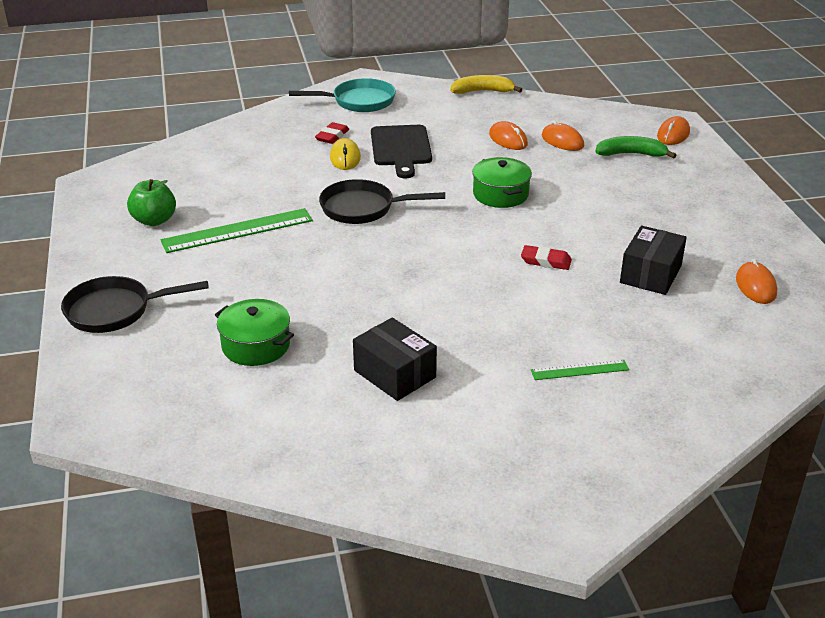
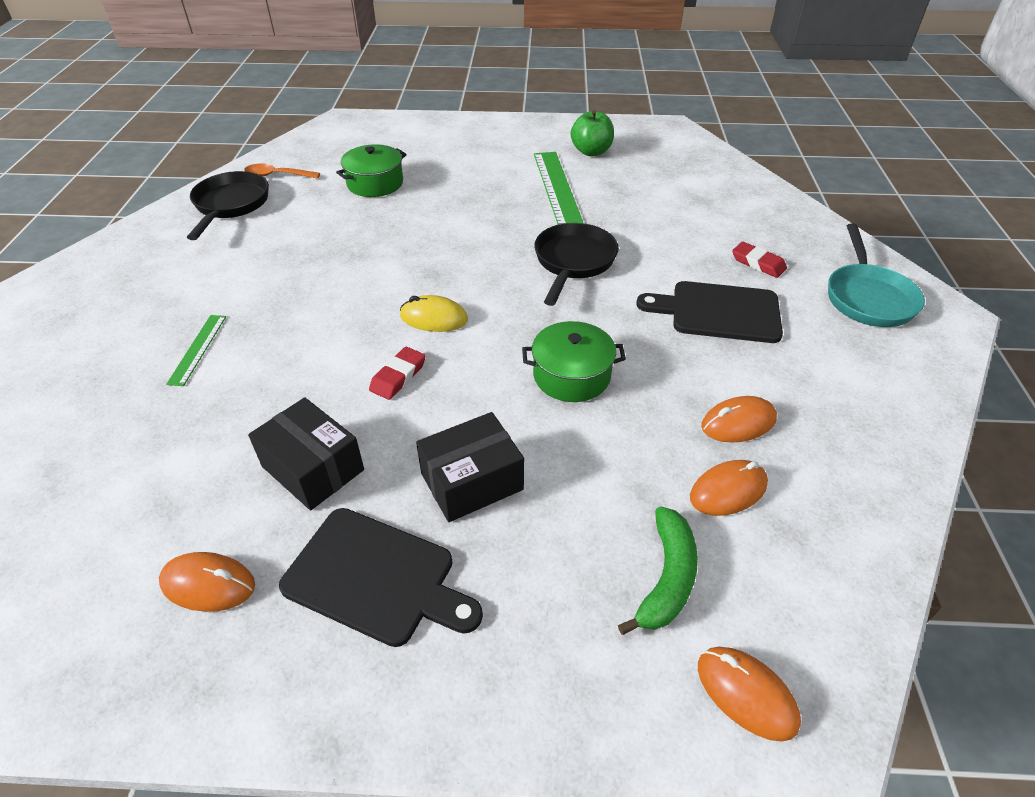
camera: 105 degrees right, 10 degrees up
(115, 310) = (461, 133): black pan -> black pan (230, 205)
(255, 430) = (277, 175): none -> orange spoon
(345, 158) = (697, 265): yellow mouse -> yellow mouse (433, 318)
(394, 374) = (286, 241): black box -> black box (472, 481)
(482, 91) = (928, 436): yellow banana -> none
(702, 233) = (375, 578): none -> black cutting board

